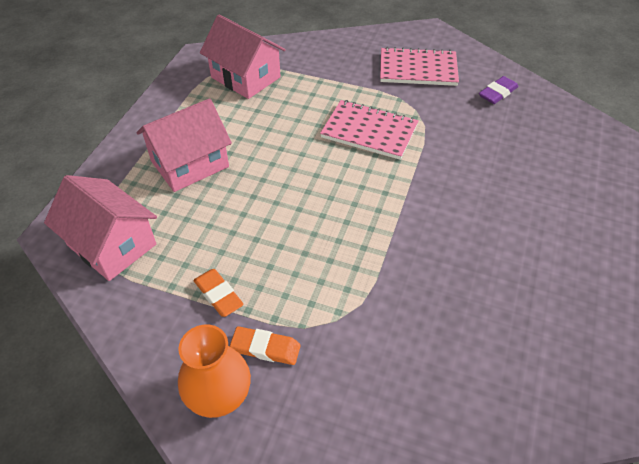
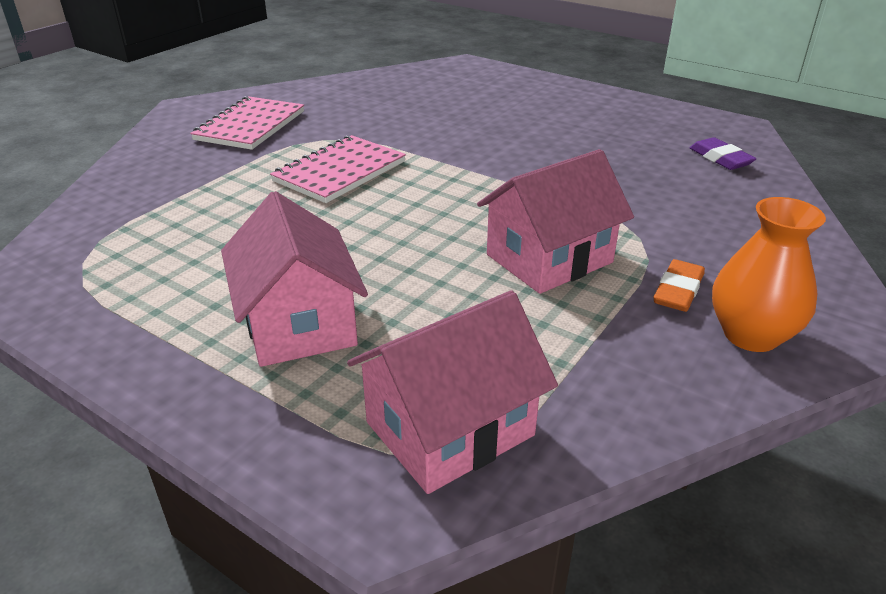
camera: 75 degrees left, 15 degrees down
(218, 295) = (586, 320): orange eraser -> none
(245, 77) = (128, 247): pink house -> pink house (549, 259)
(497, 93) = (335, 96): purple eraser -> purple eraser (720, 158)

